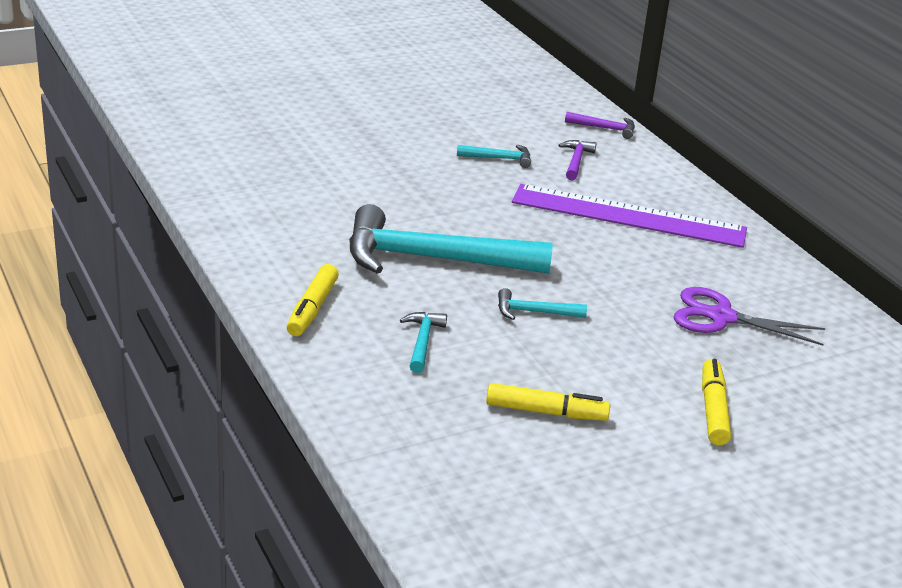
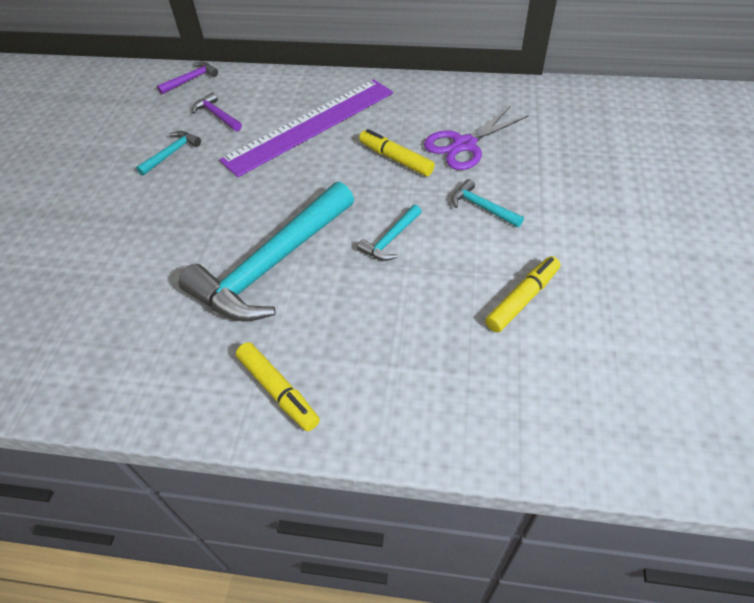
camera: 50 degrees left, 20 degrees up
(422, 342) = (382, 332): turquoise hammer -> turquoise hammer (482, 207)
(713, 410) = (567, 204): yellow marker -> yellow marker (396, 159)

